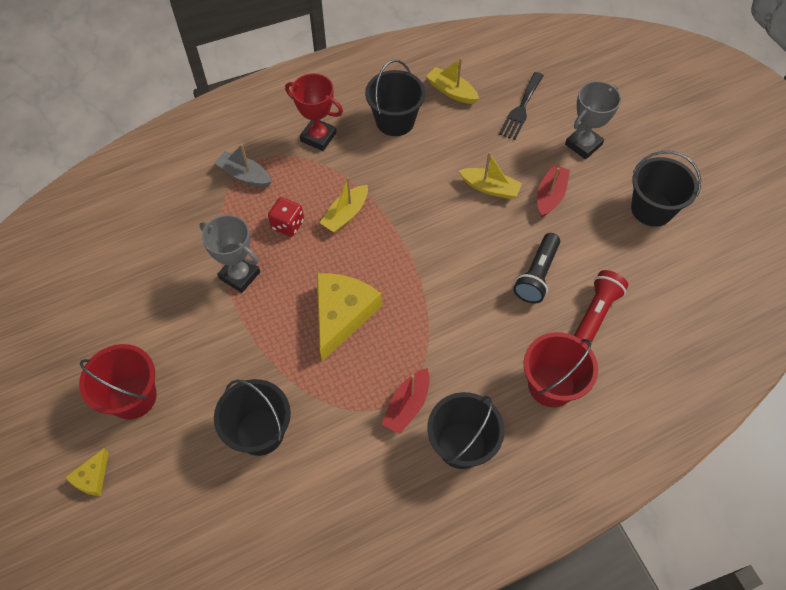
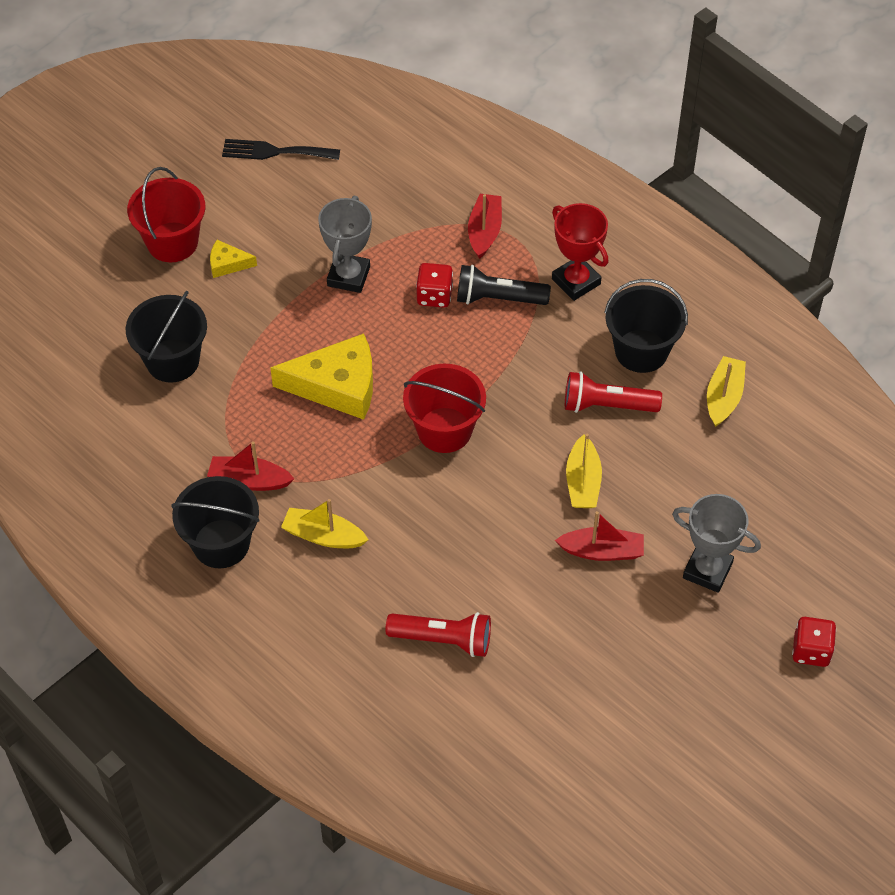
camera: 70 degrees right, 5 degrees down
(92, 477) = (80, 245): yellow cheese -> yellow cheese (227, 264)
(244, 175) = (484, 231): grey boat -> red boat
(318, 137) = (576, 281): red trophy -> red trophy turned 45 degrees counterclockwise
(346, 214) = (474, 346): yellow boat -> yellow boat (323, 536)
(432, 154) = (606, 405): none -> red flashlight
(521, 109) = (734, 483): black fork -> black fork (275, 152)
(536, 275) = (472, 564): black flashlight -> black flashlight (498, 298)
(551, 385) = (326, 613): red bucket -> red bucket (444, 430)
(651, 209) = (634, 673): black bucket -> none
(657, 114) = (811, 651): none -> red dice

